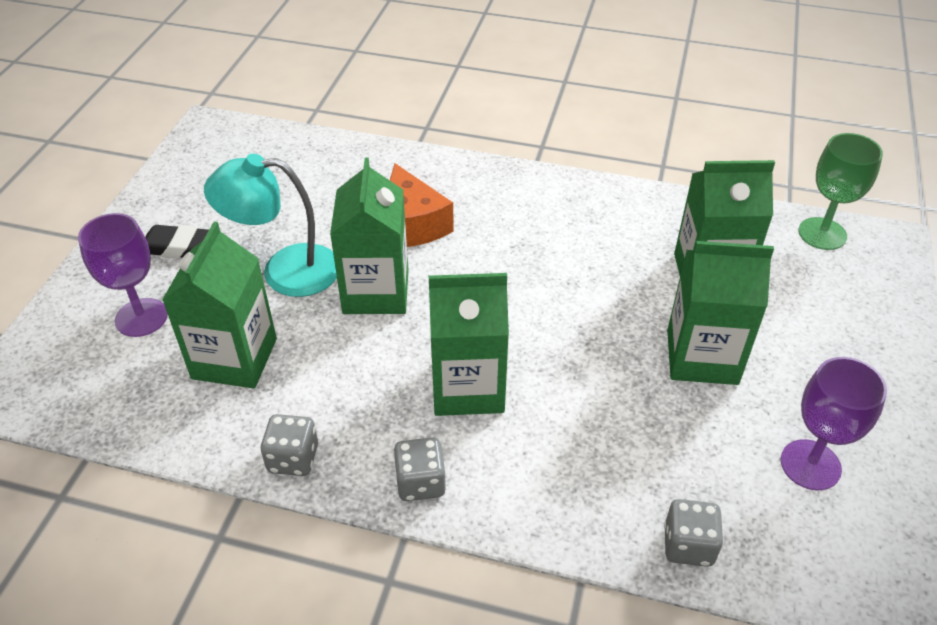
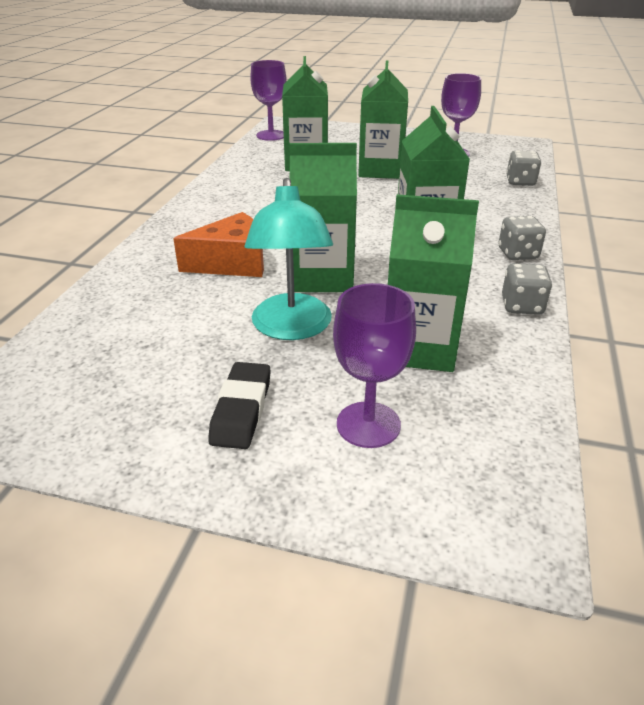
camera: 90 degrees left, 10 degrees down
(822, 234) = (271, 135): green goblet -> purple goblet

